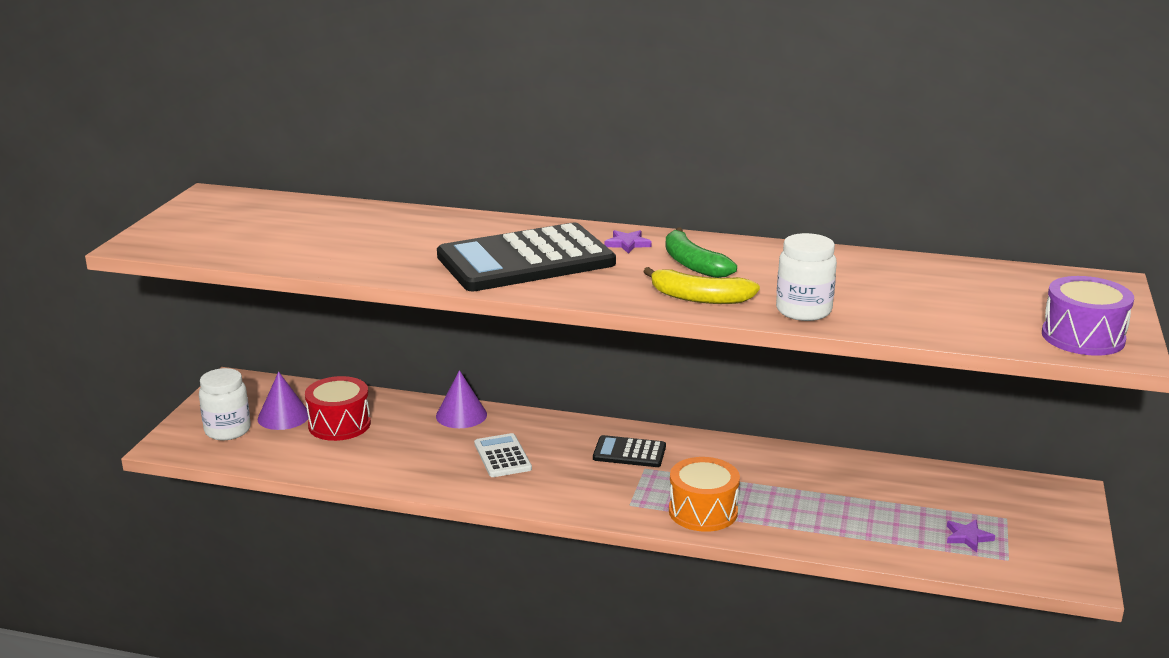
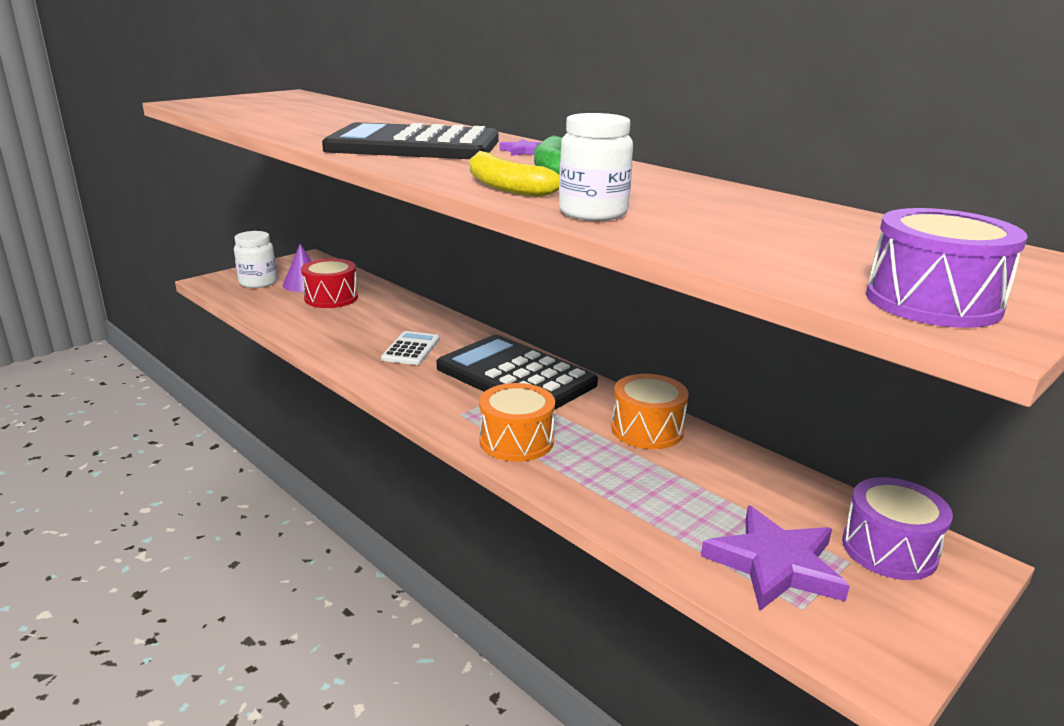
camera: 30 degrees right, 0 degrees up
(461, 415) = (423, 314): purple cone -> none
(629, 452) = (516, 376): black calculator -> black calculator, size x2.12
(786, 466) = (647, 430): none -> orange drum
(968, 537) = (775, 564): purple star -> purple star, size x2.21
(1020, 500) = (889, 549): none -> purple drum

